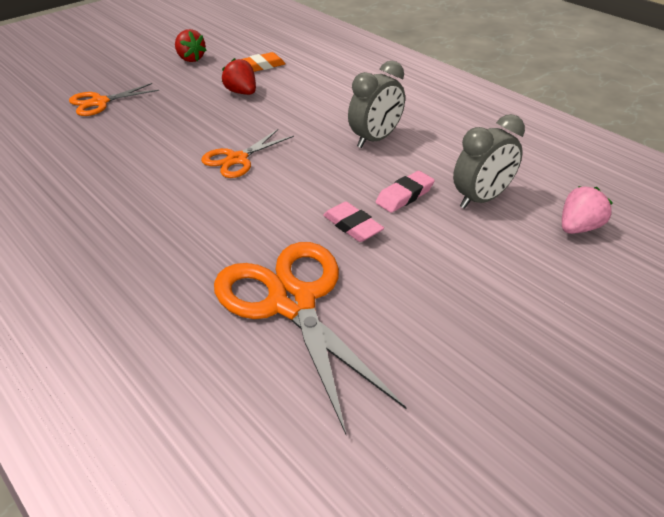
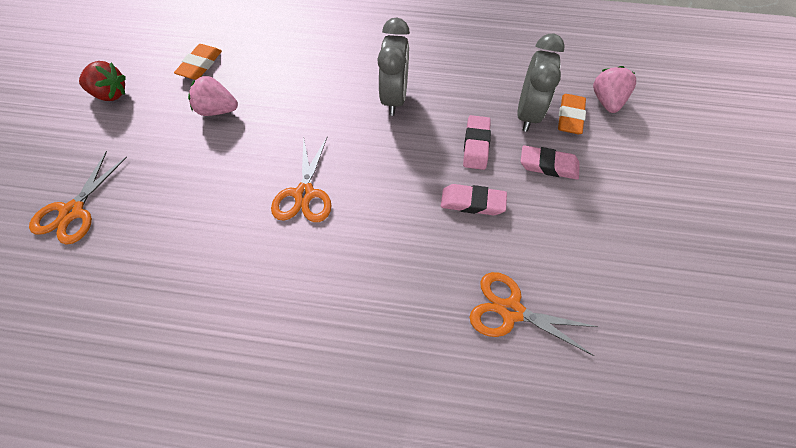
camera: 40 degrees left, 20 degrees up
(241, 92) = (217, 110): red strawberry -> pink strawberry
(292, 302) = (511, 310): orange scissors -> orange scissors, size x0.55
(453, 239) = (548, 165): none -> pink eraser
(522, 220) = (570, 117): none -> orange eraser

